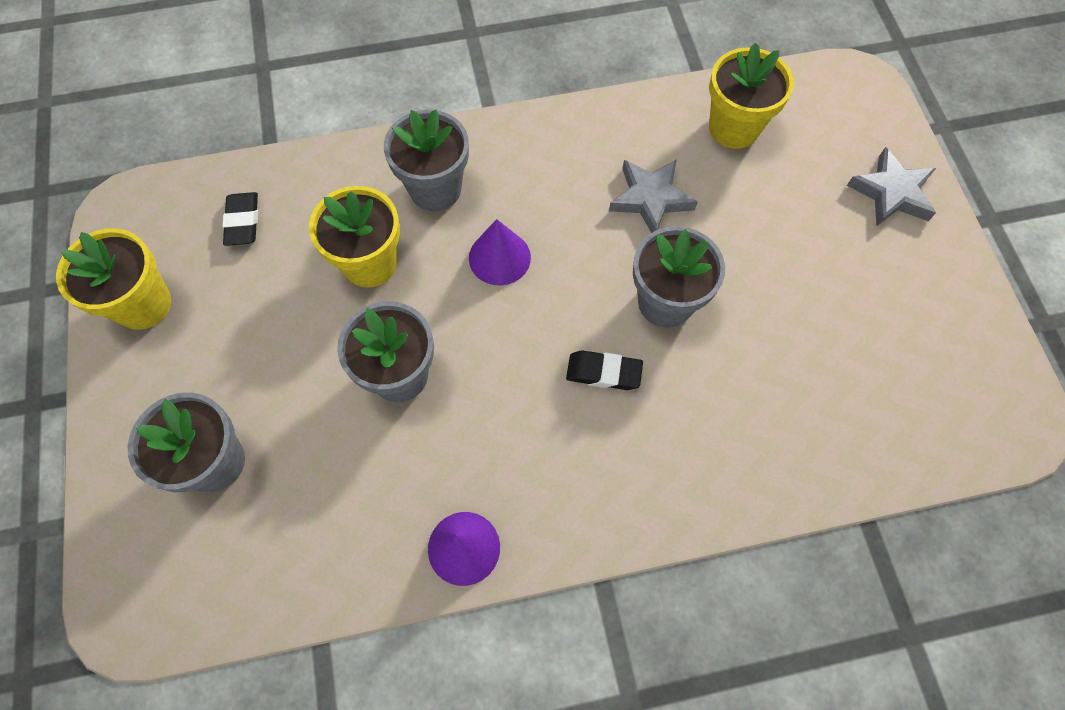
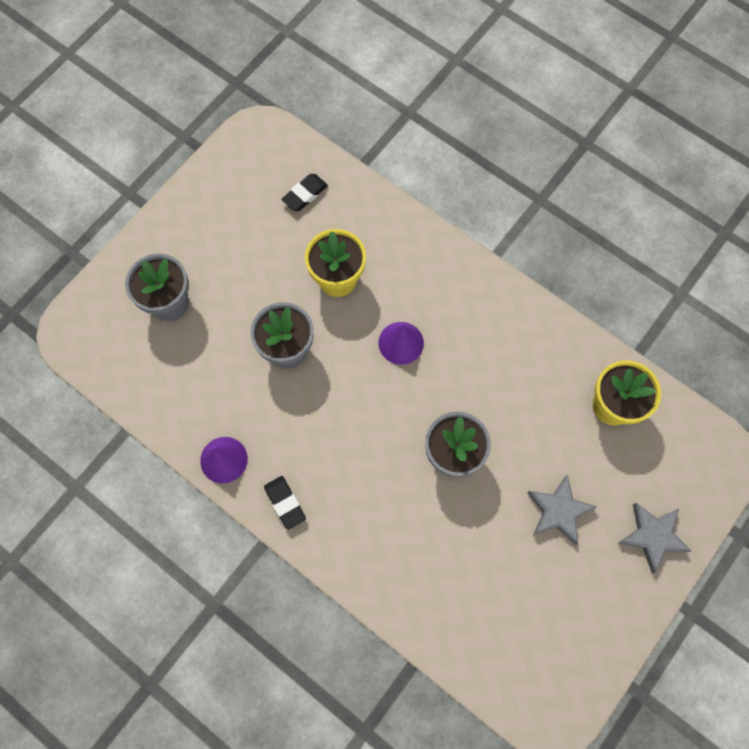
camera: 50 degrees right, 5 degrees up
(143, 304) = (218, 192): yellow flower pot -> none
(435, 189) = (413, 273): grey flower pot -> none
(603, 373) = (379, 454): black eraser -> black eraser (285, 503)
(650, 199) = (515, 395): grey star -> grey star (558, 511)

